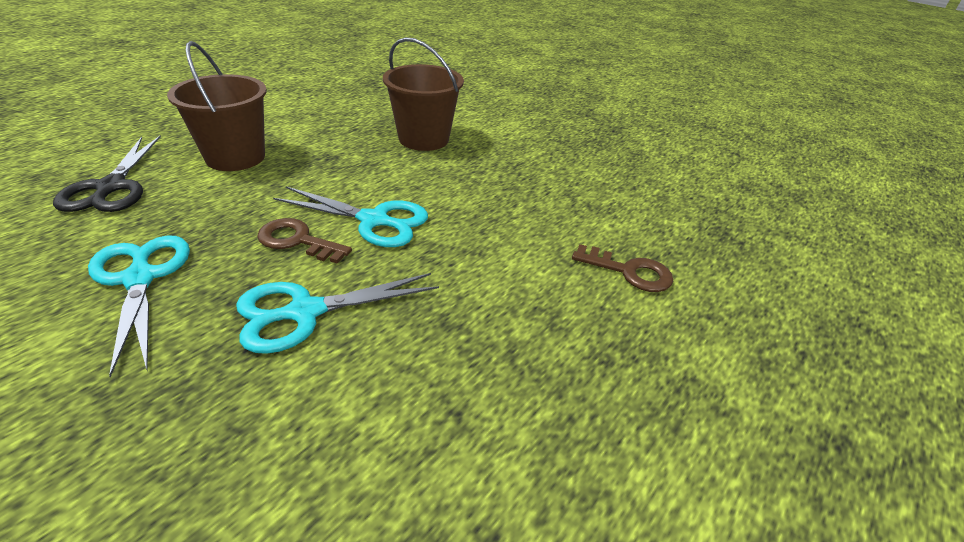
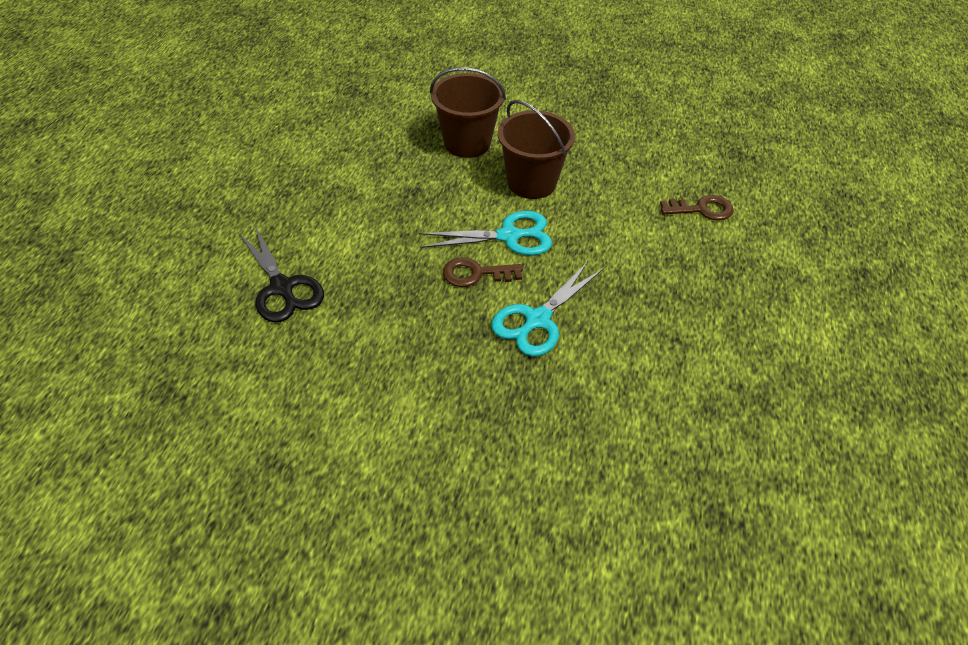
camera: 25 degrees left, 10 degrees up
(140, 279) = (407, 344): turquoise scissors -> none
(235, 157) = (340, 221): brown bucket -> brown bucket (531, 182)

